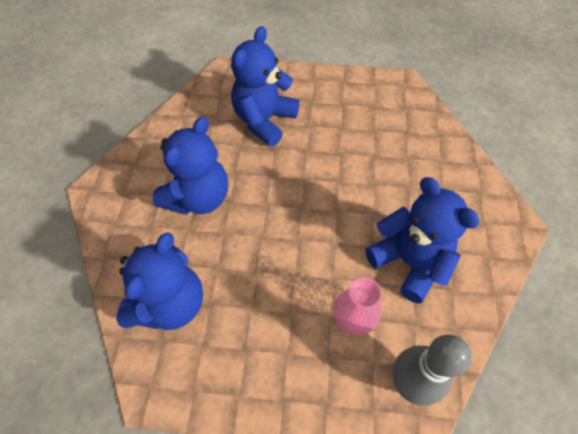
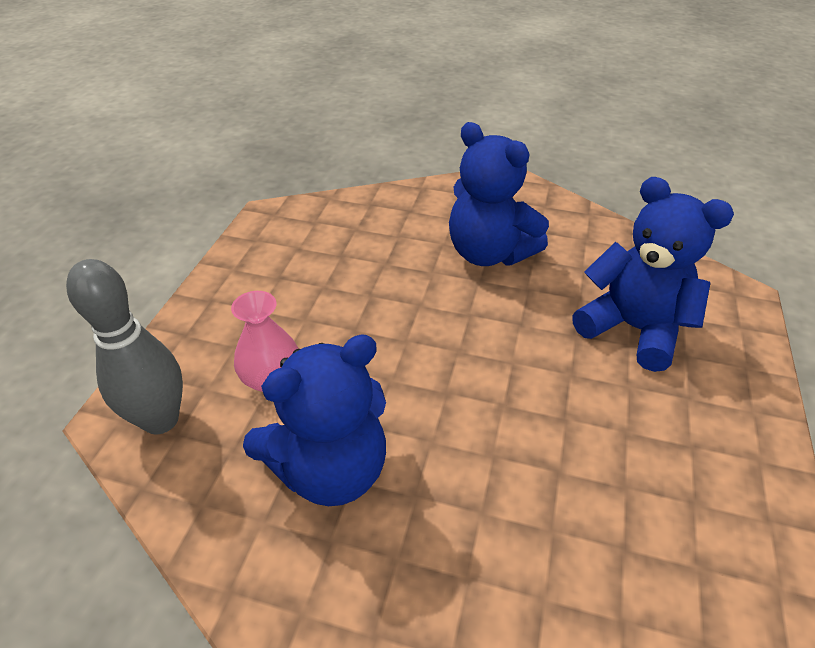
camera: 100 degrees right, 15 degrees down
(170, 303) = (353, 227): blue teddy bear -> none

